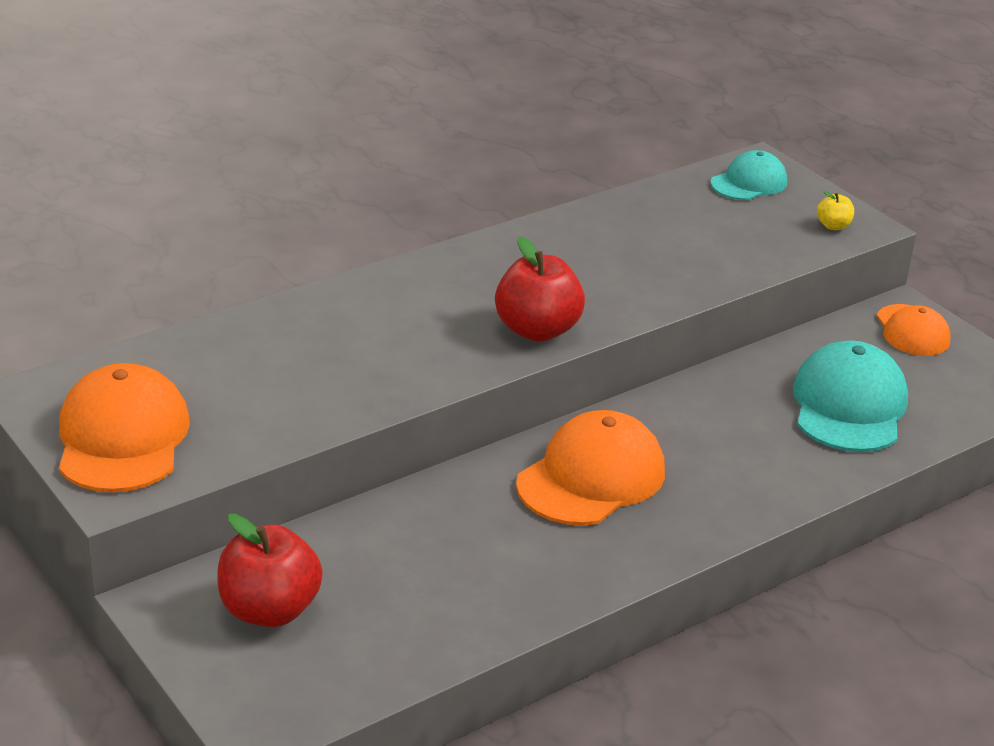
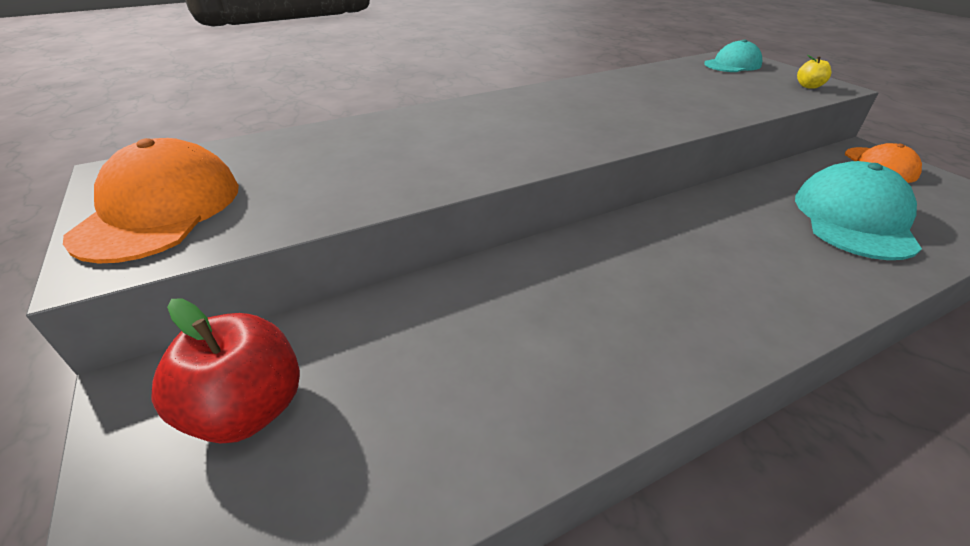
camera: 10 degrees right, 5 degrees up
(537, 330) = (576, 141): red apple -> none
(591, 477) = (623, 271): orange cap -> none

